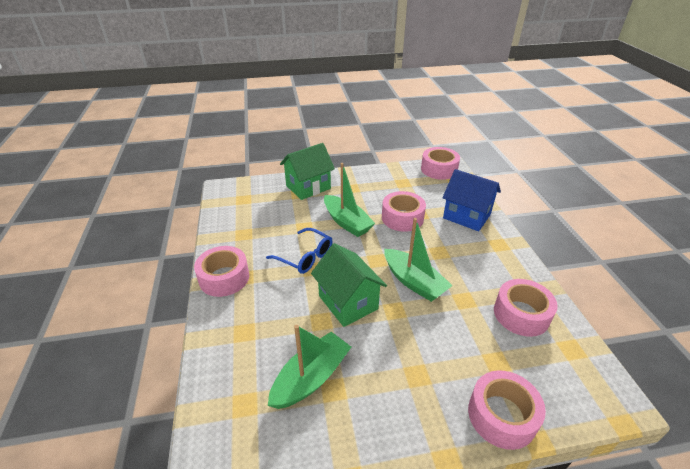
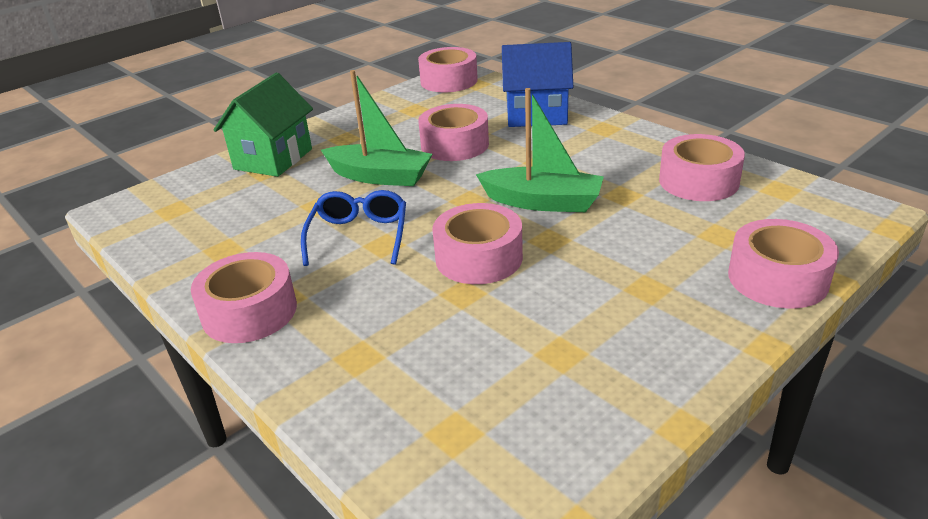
camera: 30 degrees left, 5 degrees down
(305, 257) = (359, 236): blue glasses -> blue glasses turned 90 degrees counterclockwise
(311, 378) = (518, 356): green boat -> none
(348, 302) = (479, 258): green house -> pink tape

